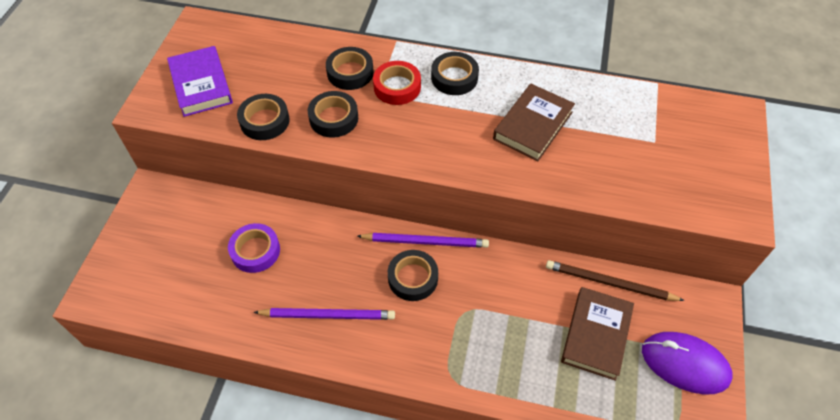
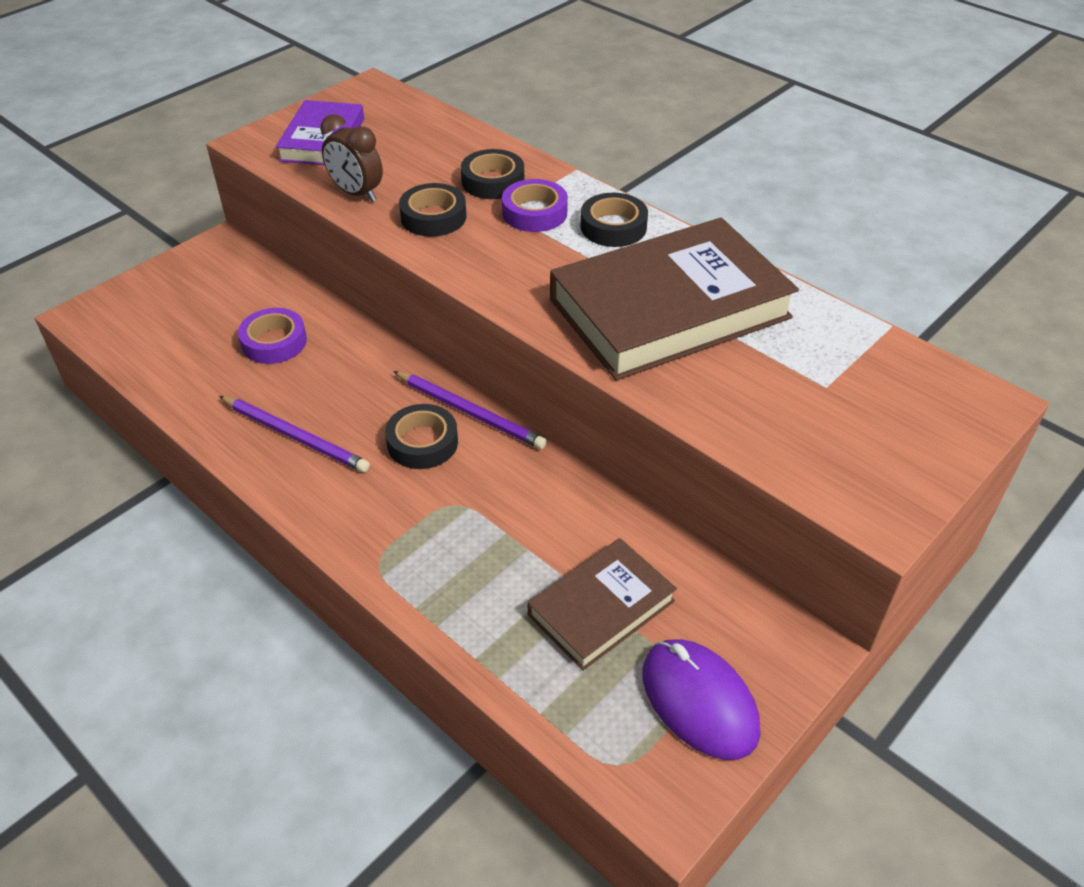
camera: 30 degrees right, 10 degrees down
(264, 121) = (356, 193): black tape -> brown clock
(397, 87) = (534, 213): red tape -> purple tape
(533, 125) = (669, 308): brown book -> brown book, size x1.83
(609, 283) = (671, 559): brown pencil -> none

